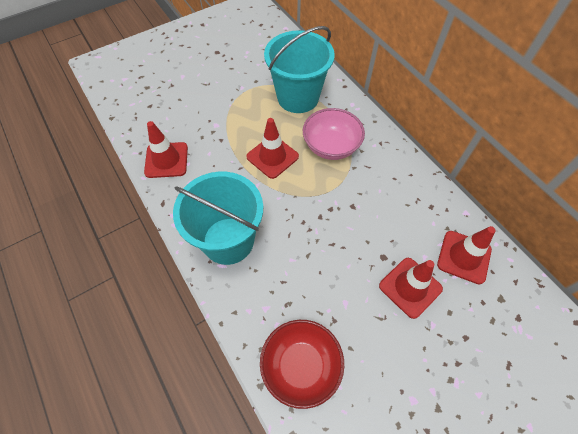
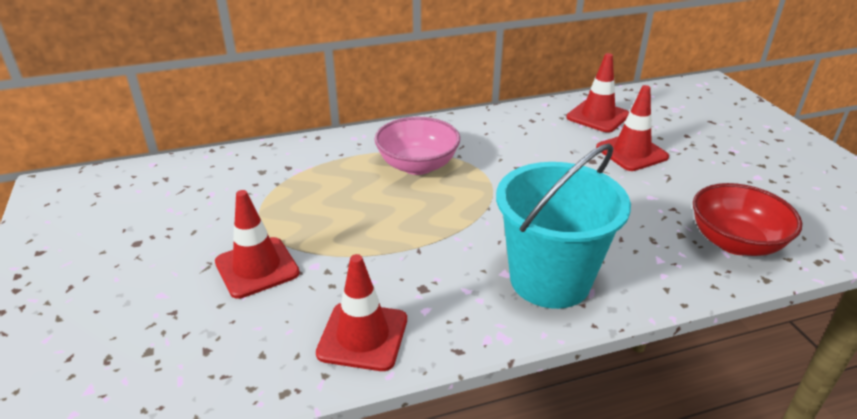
camera: 75 degrees left, 25 degrees down
(272, 157) = (412, 216): red traffic cone -> red traffic cone (257, 267)
(298, 97) = (311, 176): turquoise bucket -> none

